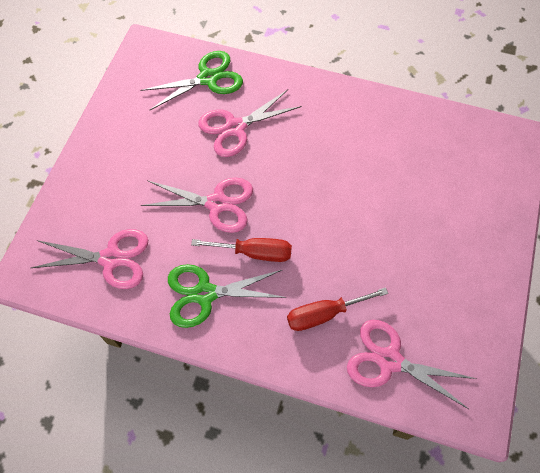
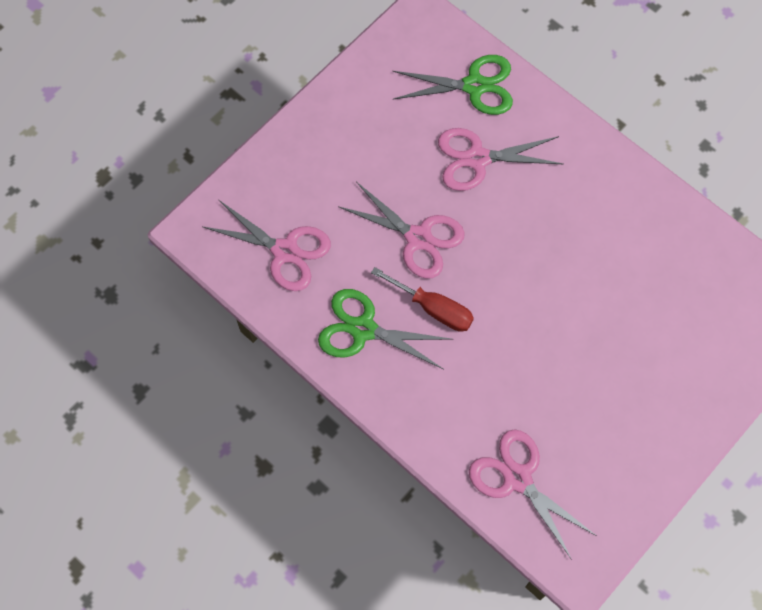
camera: 25 degrees right, 5 degrees up
(324, 314) = (474, 403): red screwdriver -> none

